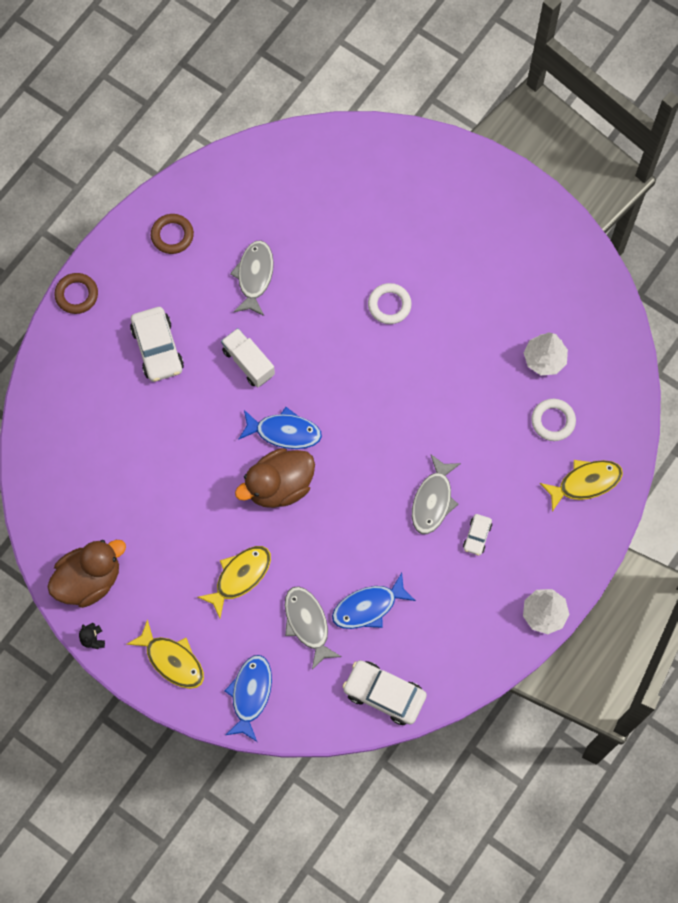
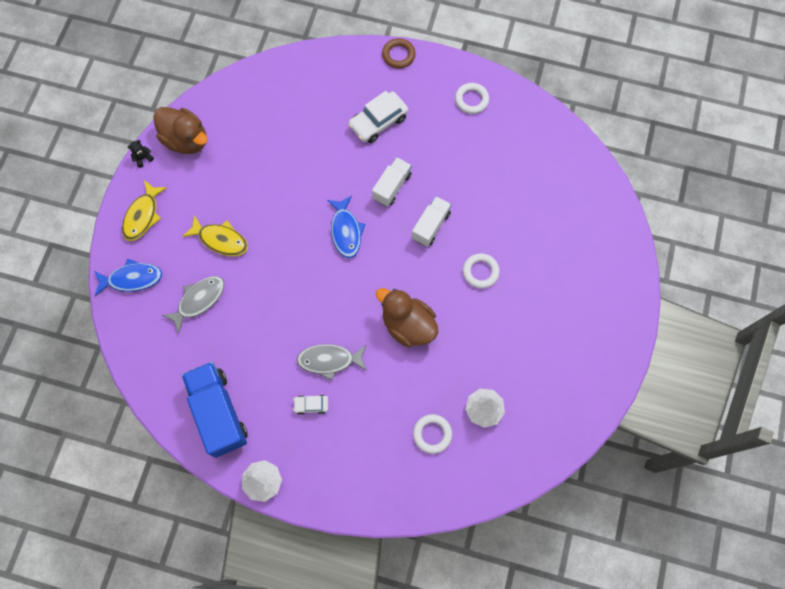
camera: 70 degrees right, 0 degrees up
(172, 235) = (471, 100): brown ring -> white ring
(254, 276) = (463, 167): grey fish -> none
(279, 486) = (301, 242): brown duck -> brown duck (408, 325)
(314, 337) = (431, 226): none -> white truck
(368, 607) = (226, 341): blue fish -> none
(384, 694) = (159, 376): white car -> none
(450, 639) = (218, 412): none -> blue truck
(585, 483) = (388, 479): yellow fish -> none

